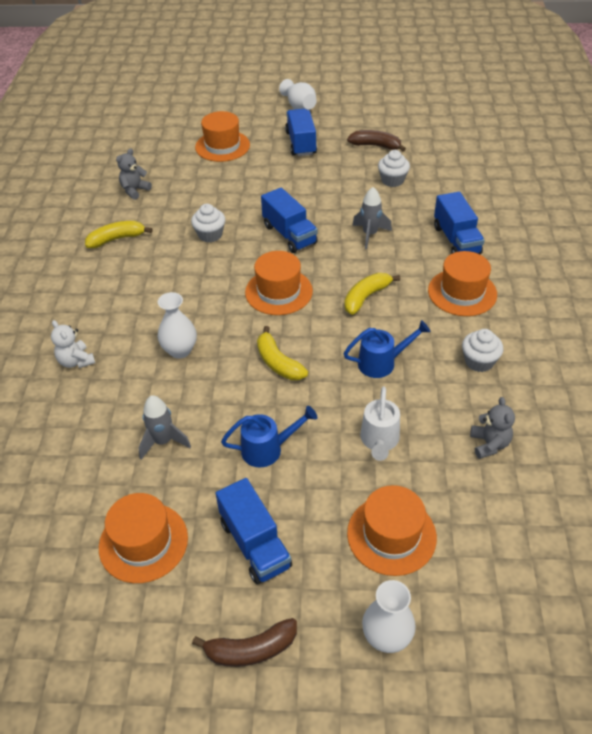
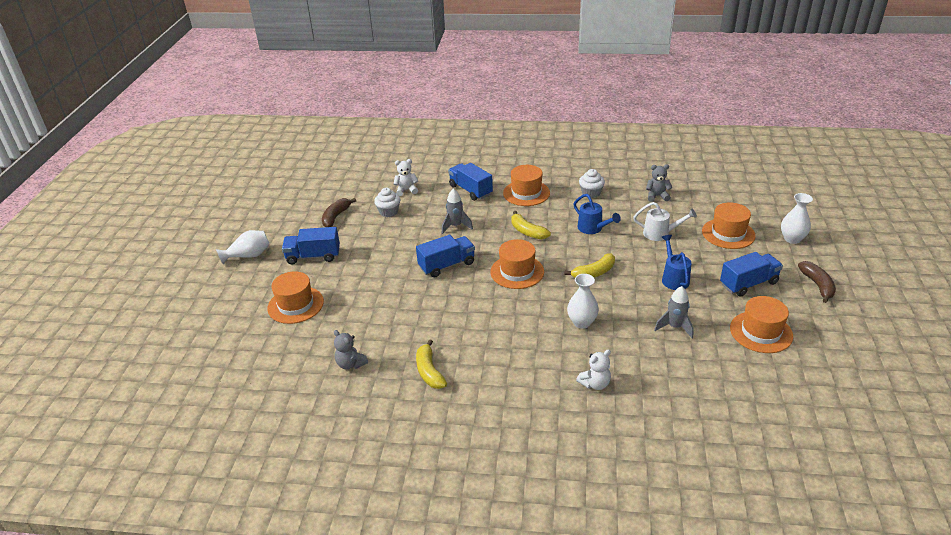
camera: 85 degrees left, 10 degrees down
(210, 235) = (436, 310): white cupcake -> none
(382, 363) = (593, 229): blue watering can -> blue watering can turned 150 degrees clockwise
(443, 188) = (406, 190): none -> white teddy bear
(456, 240) = (470, 190): blue truck -> blue truck turned 120 degrees counterclockwise

